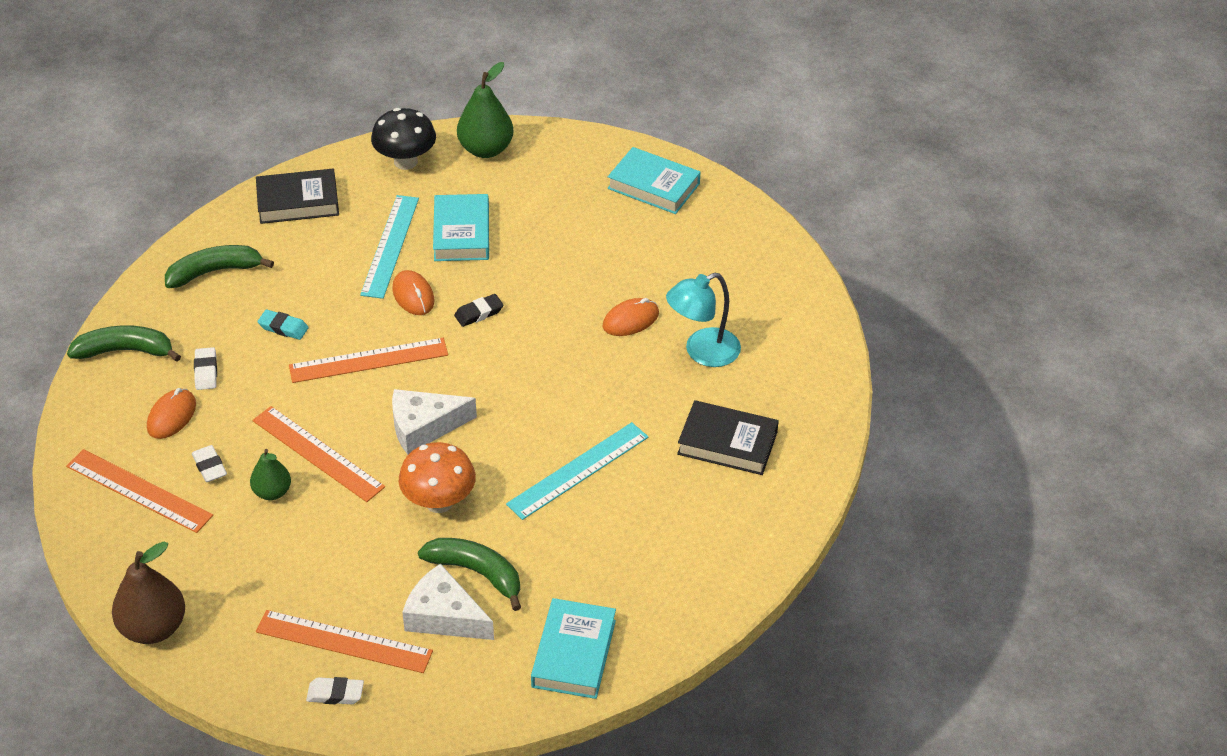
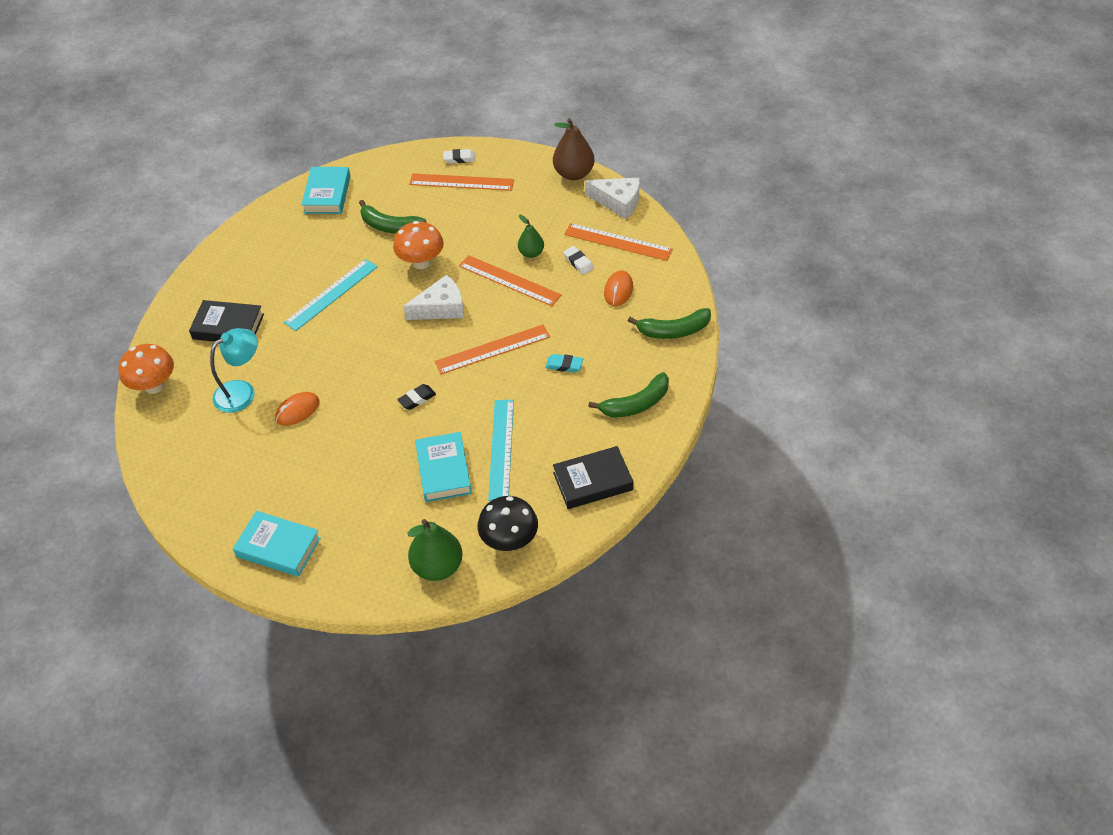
camera: 175 degrees right, 5 degrees up
(206, 371) = (608, 324): white eraser -> none
(413, 295) = (471, 406): orange mouse -> none
(444, 616) = (406, 202): white cheese -> white cheese (618, 202)
(821, 376) = (154, 386): none -> orange mushroom

